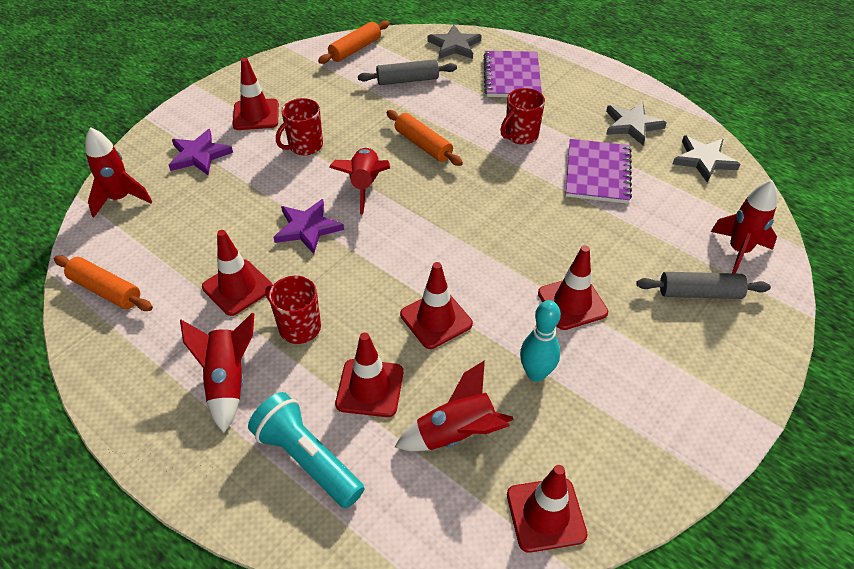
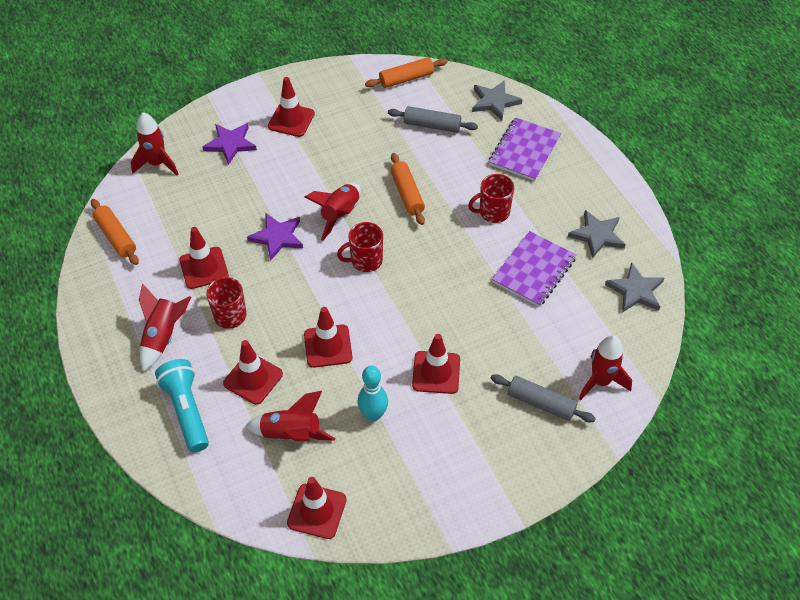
camera: 25 degrees right, 5 degrees up
(305, 146) = (313, 163): red mug -> red mug (365, 261)

